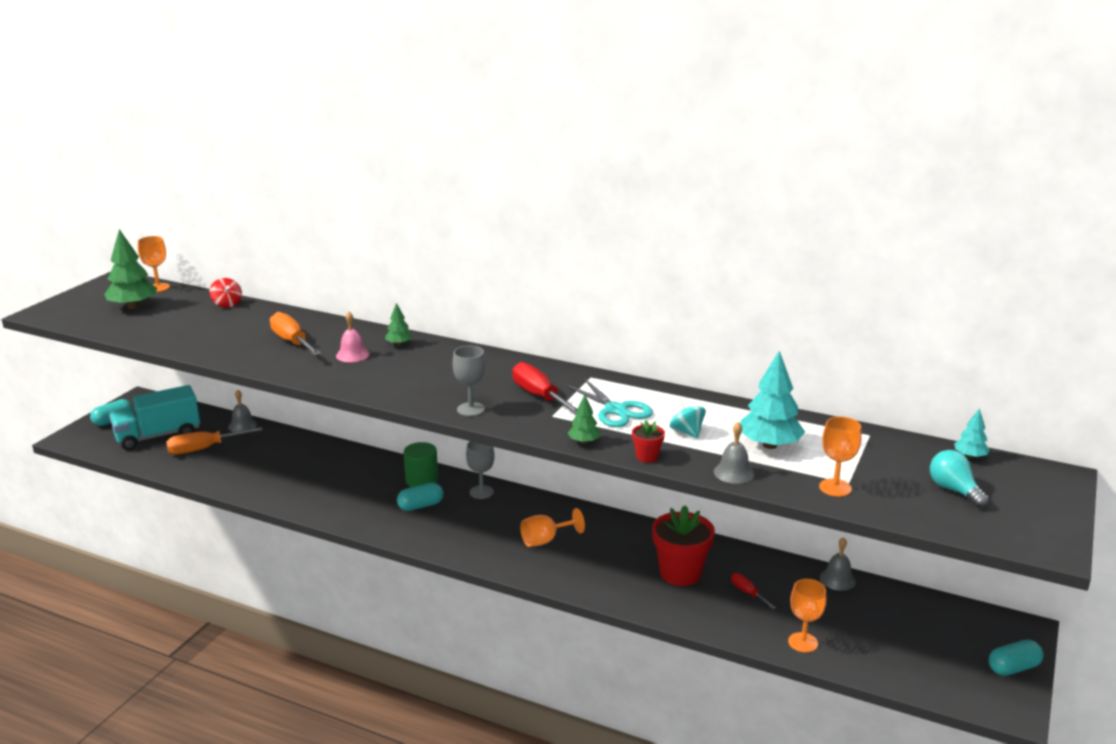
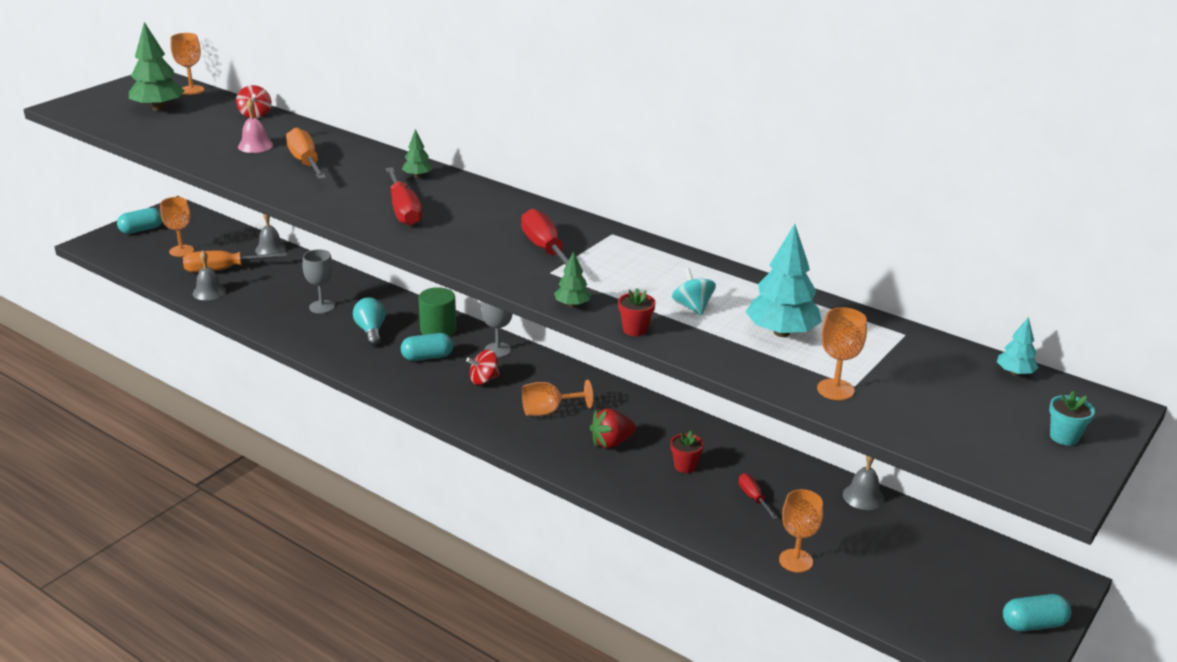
camera: 10 degrees right, 5 degrees up
(158, 436) = (181, 251): turquoise truck -> orange goblet
(352, 355) = (363, 182): pink bell -> pink bell (255, 145)
(400, 376) = (403, 210): none -> red screwdriver
(471, 409) = (464, 255): grey goblet -> grey goblet (322, 307)
(478, 520) = (484, 379): none -> red spinning top
(610, 561) = (611, 442): none -> red strawberry
(616, 410) = (624, 274): turquoise scissors -> none
(680, 573) = (685, 466): red flower pot -> red flower pot, size x0.47
(734, 472) = (725, 358): grey bell -> grey bell (209, 292)
(954, 490) = (976, 409): turquoise light bulb -> turquoise light bulb (371, 331)
(1032, 504) = (1064, 437): none -> turquoise flower pot

